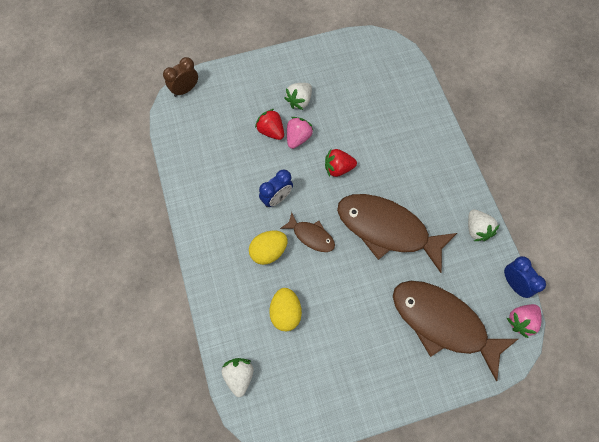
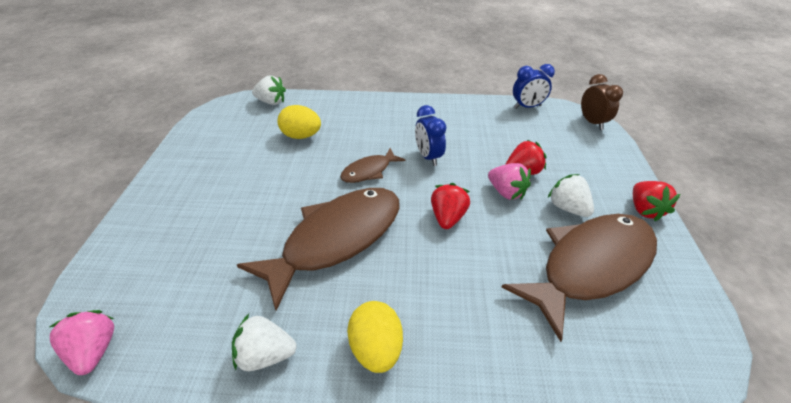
camera: 110 degrees right, 25 degrees down
(268, 251) = (370, 139): yellow egg -> yellow egg (376, 348)
(284, 60) = (644, 210): none -> red strawberry
(443, 323) = (182, 253): brown fish -> brown fish (590, 266)
(514, 283) = (148, 370): blue clock -> blue clock (527, 107)

